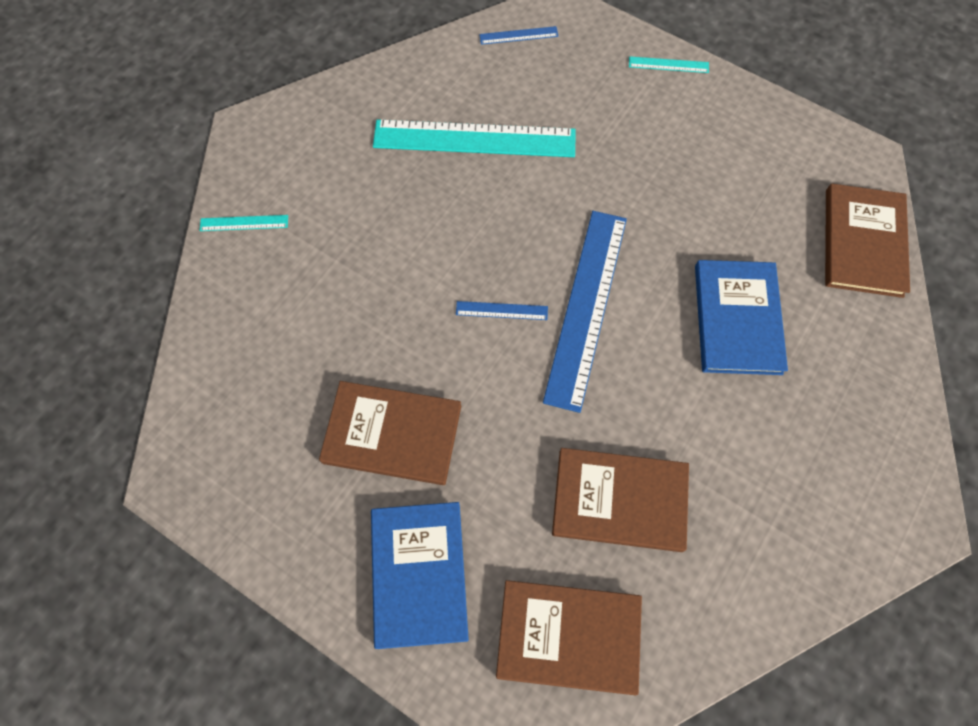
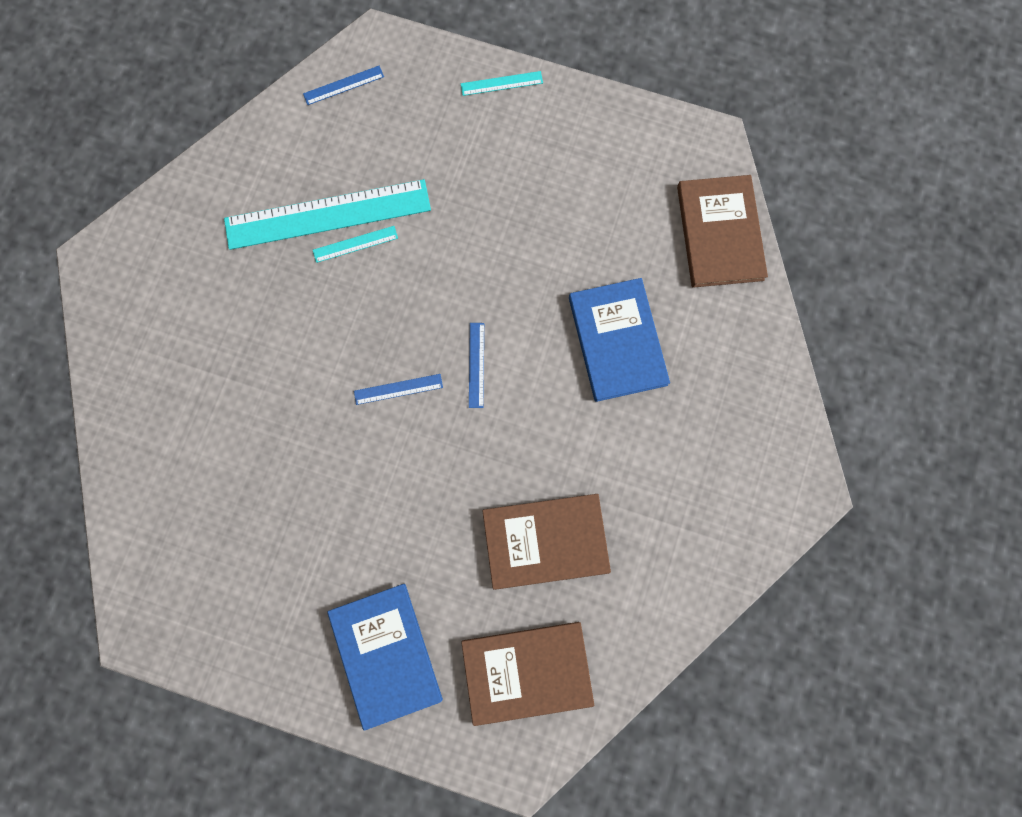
camera: 15 degrees left, 10 degrees up
(244, 223) = (125, 363): turquoise ruler -> turquoise ruler (355, 244)
(392, 434) = (327, 535): brown book -> none
(586, 307) = (476, 365): blue ruler -> blue ruler, size x0.41

